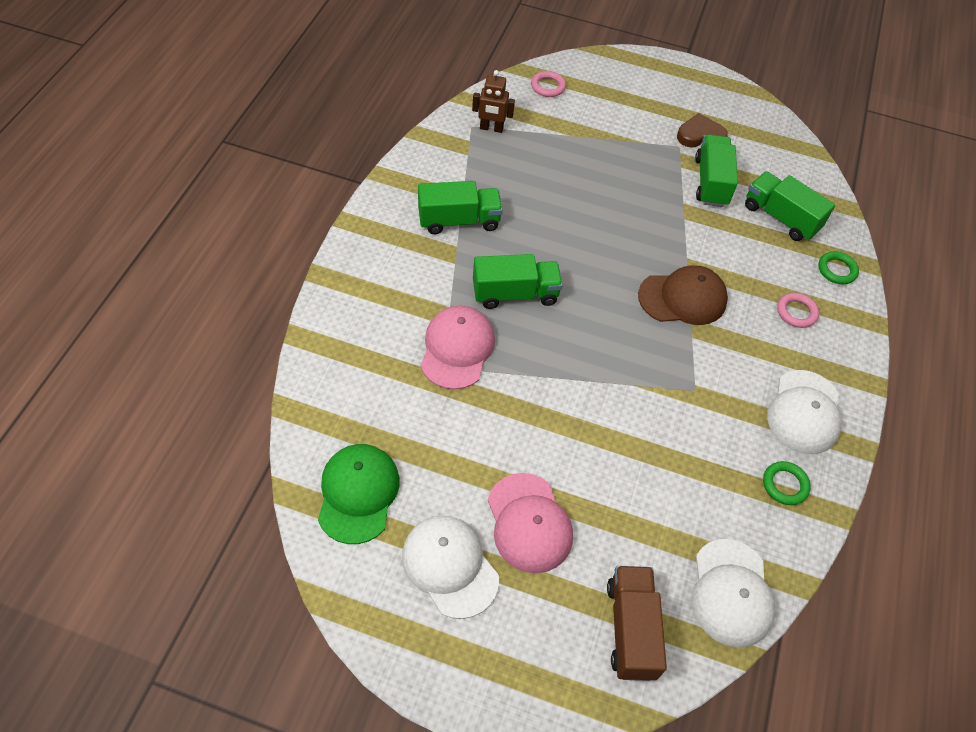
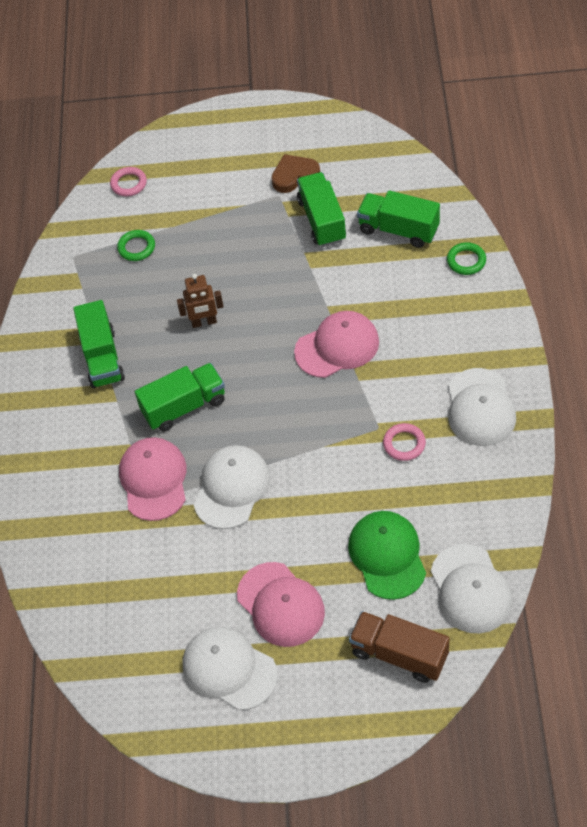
camera: 10 degrees left, 0 degrees up
(358, 494) = (124, 643): green cap -> green cap (387, 556)
(459, 220) = (102, 358): green truck -> green truck turned 105 degrees clockwise
(491, 128) = (92, 251): brown robot -> brown robot (204, 322)
(528, 387) = (231, 488): none -> white cap
(631, 629) = (399, 654): brown truck -> brown truck turned 45 degrees counterclockwise
(682, 298) = (337, 347): brown cap -> pink cap
(785, 485) = (484, 479): green ring -> green ring (136, 247)
(796, 312) = (443, 317): pink ring -> pink ring (404, 444)

